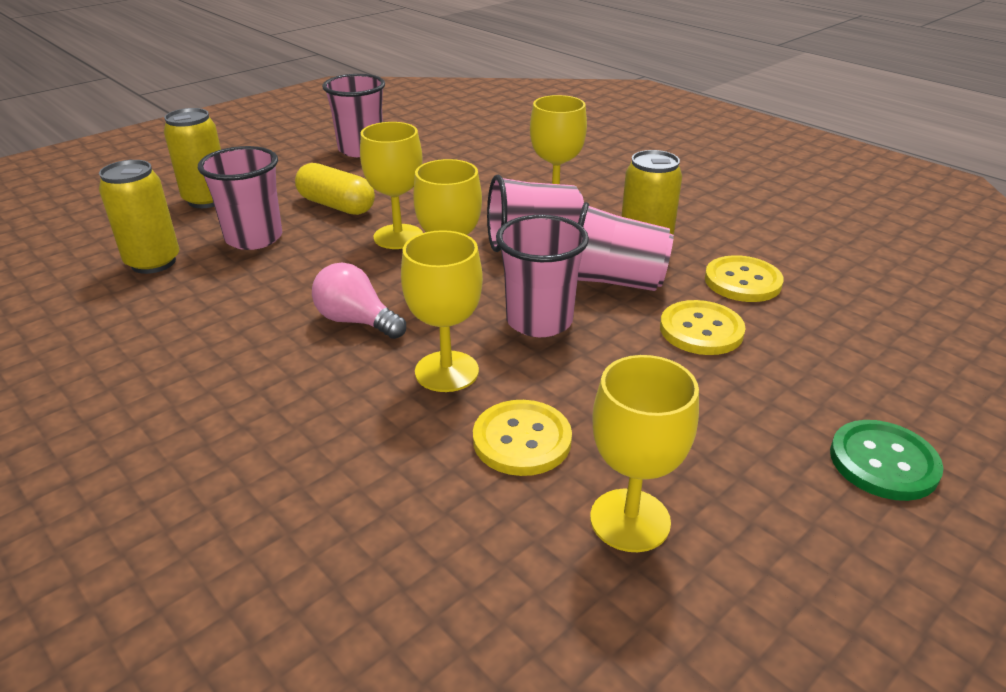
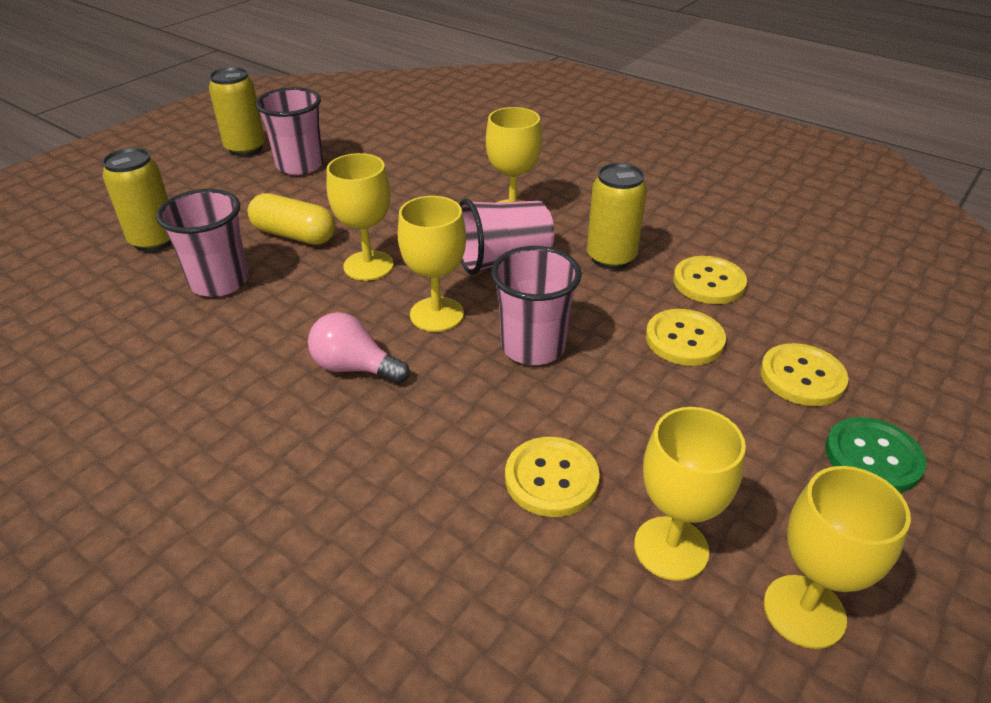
camera: 10 degrees left, 5 degrees up
(153, 262) = (120, 322): yellow can -> yellow can (245, 148)
(446, 371) = (460, 413): yellow goblet -> yellow goblet (804, 611)
(615, 281) = (592, 295): pink cup -> none
(822, 377) = (802, 377): none -> yellow button

